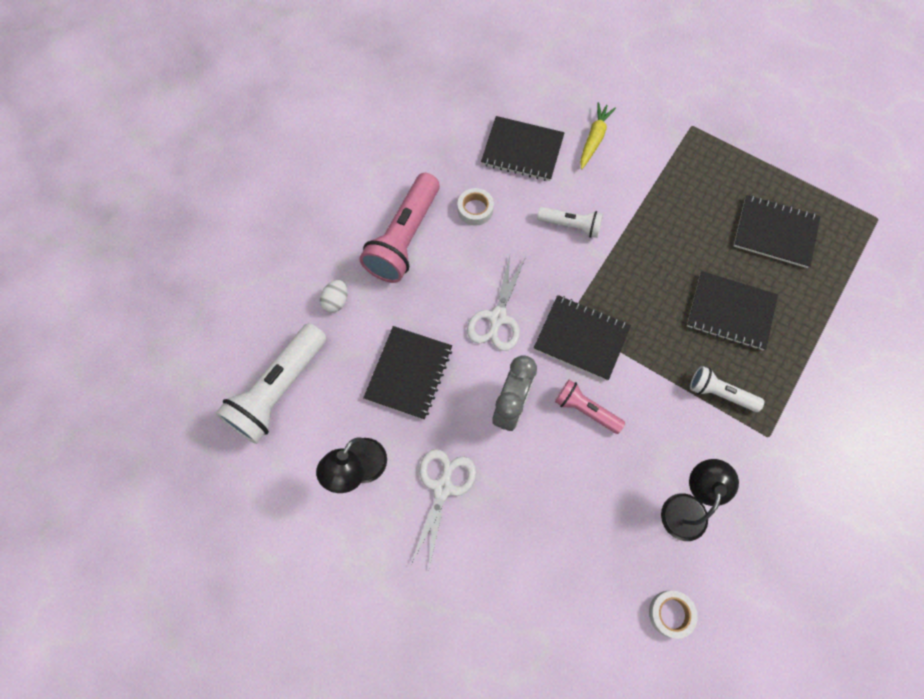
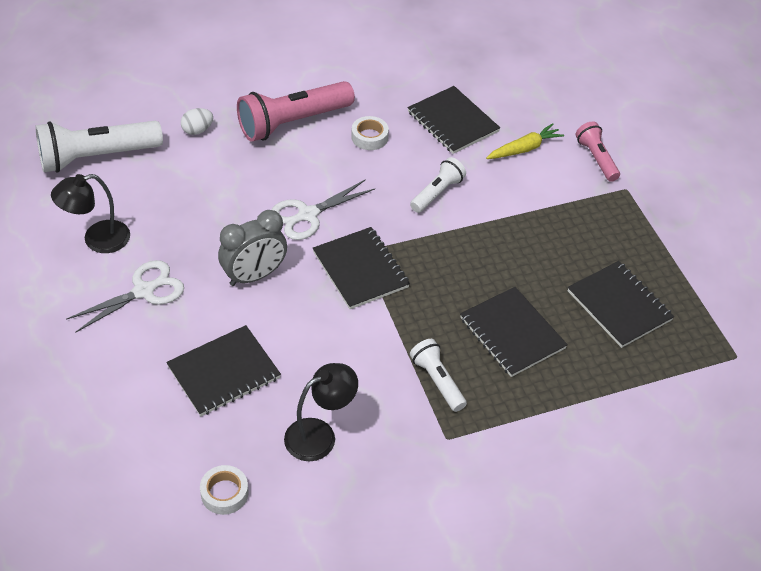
camera: 35 degrees right, 20 degrees down
(409, 373) = (200, 206): black notebook -> black notebook (224, 372)
(571, 226) = (437, 193): white flashlight -> white flashlight turned 105 degrees counterclockwise
(585, 410) = (310, 317): pink flashlight -> pink flashlight (596, 158)

